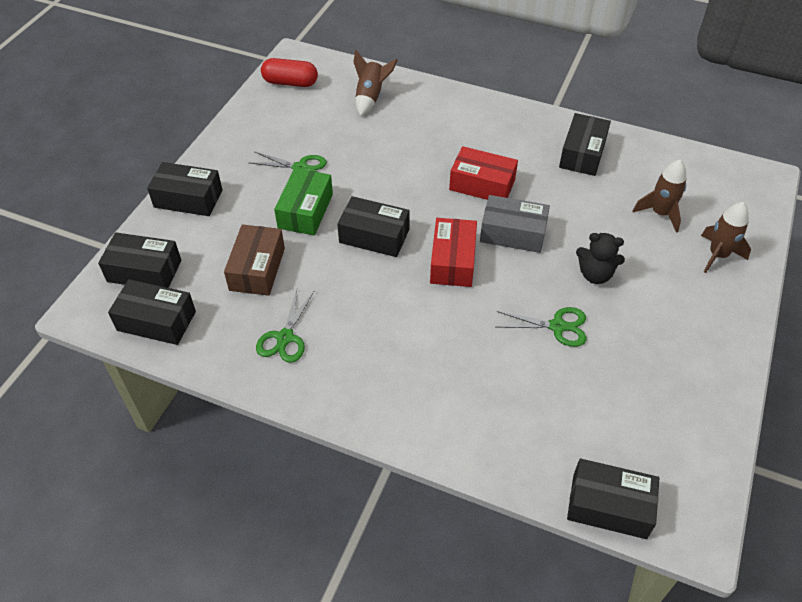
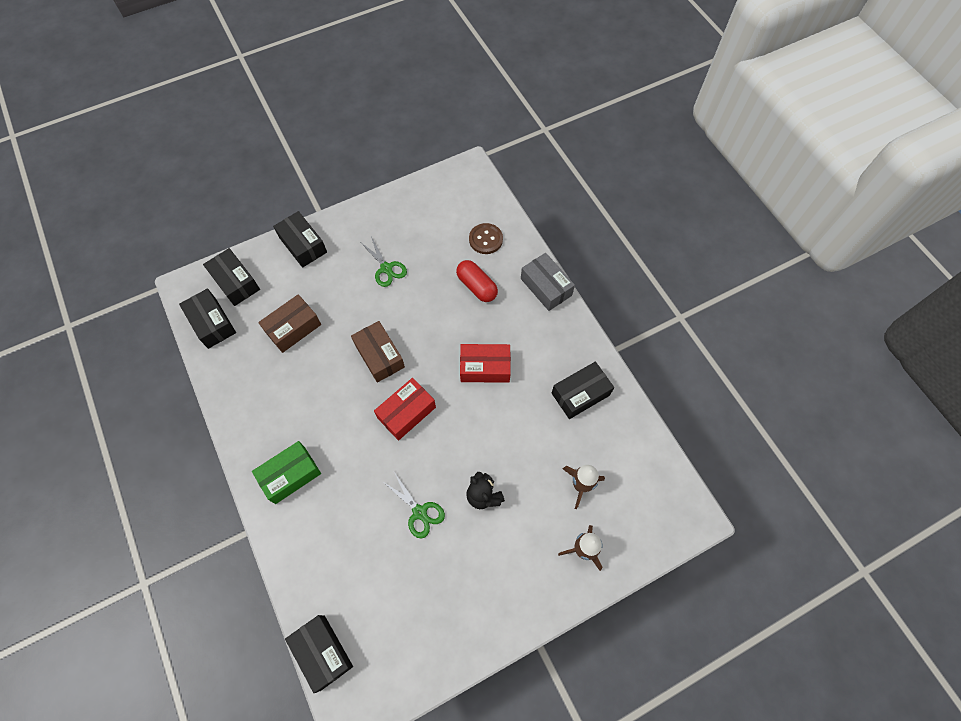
camera: 40 degrees right, 15 degrees up
(285, 338) = (264, 389): green scissors -> none
(290, 83) = (446, 190): red capsule -> red capsule (476, 286)
(305, 211) = (358, 305): green box -> green box (290, 475)
(370, 97) = (485, 239): brown rocket -> brown button
(374, 236) = (379, 356): black box -> brown box
(482, 185) = (485, 367): red box -> red box turned 60 degrees counterclockwise
(513, 233) = (465, 421): grey box -> grey box (546, 287)

